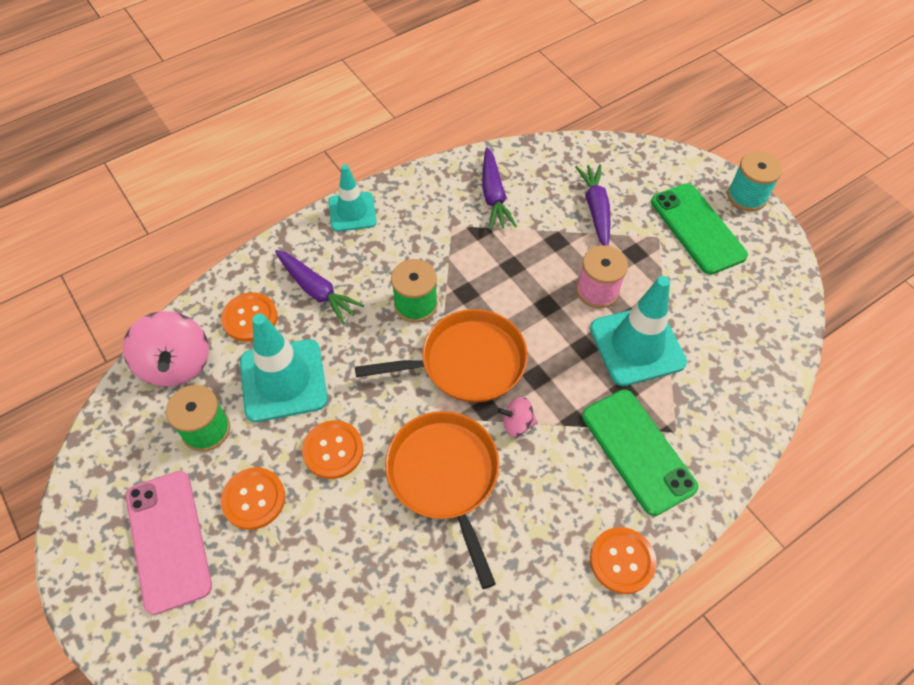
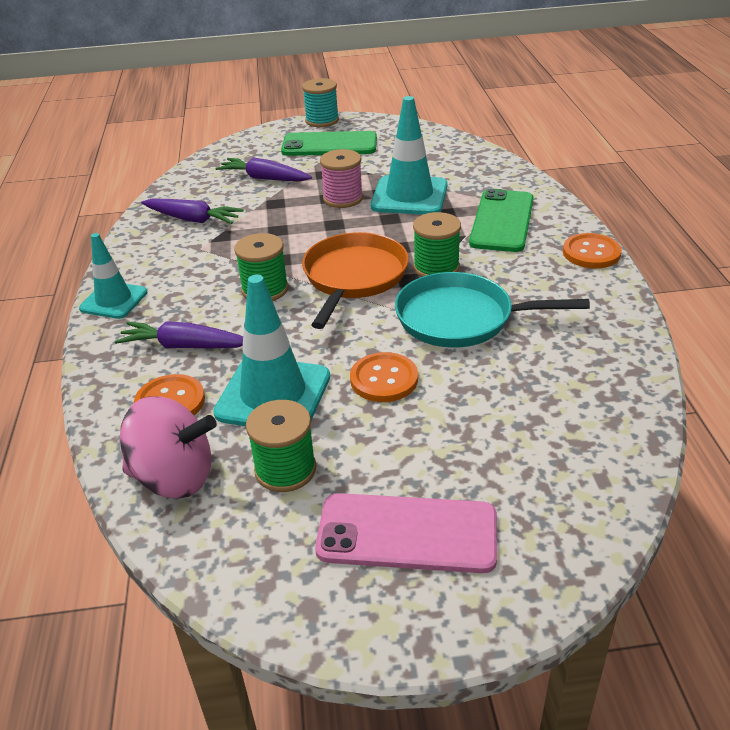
camera: 60 degrees left, 20 degrees down
(254, 499) = (401, 449): orange button -> none
(317, 290) = (184, 346): purple carrot -> purple carrot turned 150 degrees counterclockwise
(445, 476) = (460, 318): orange pan -> turquoise pan
(517, 423) = (436, 268): pink spinning top -> green spool
(637, 451) = (502, 221): green phone -> green phone turned 75 degrees counterclockwise

